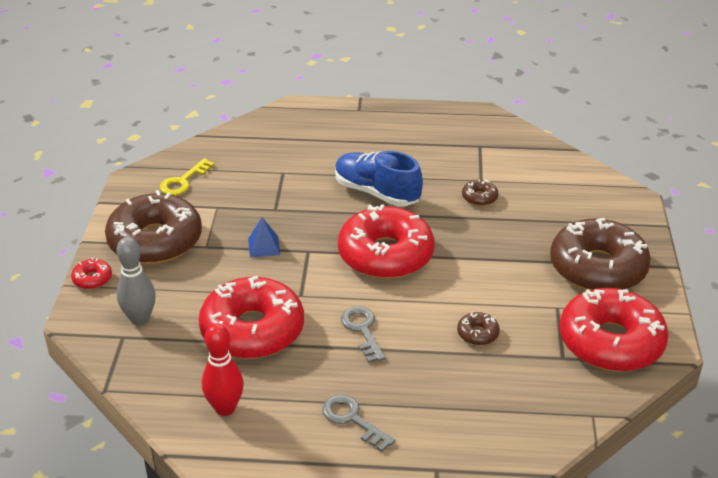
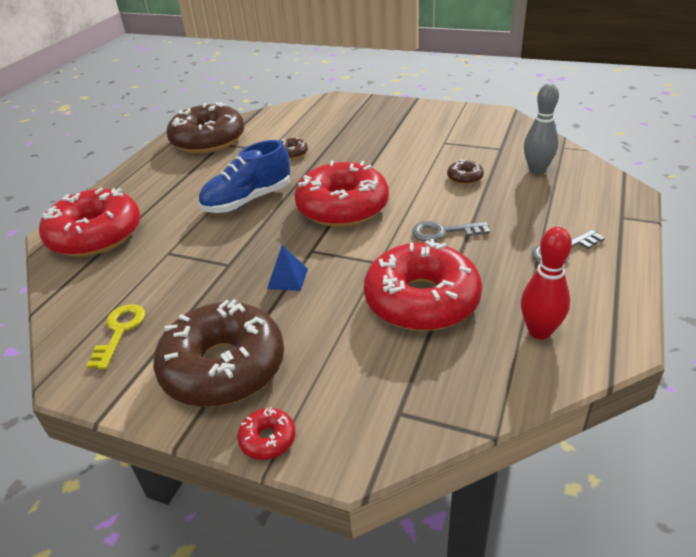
camera: 70 degrees left, 0 degrees up
(140, 319) = (371, 393): grey bowling pin -> grey bowling pin (537, 170)
(183, 181) = (119, 331): yellow key -> yellow key turned 135 degrees counterclockwise
(597, 268) = (406, 122): brown donut -> brown donut (208, 140)
(610, 342) = (488, 129): red donut -> red donut (96, 235)

